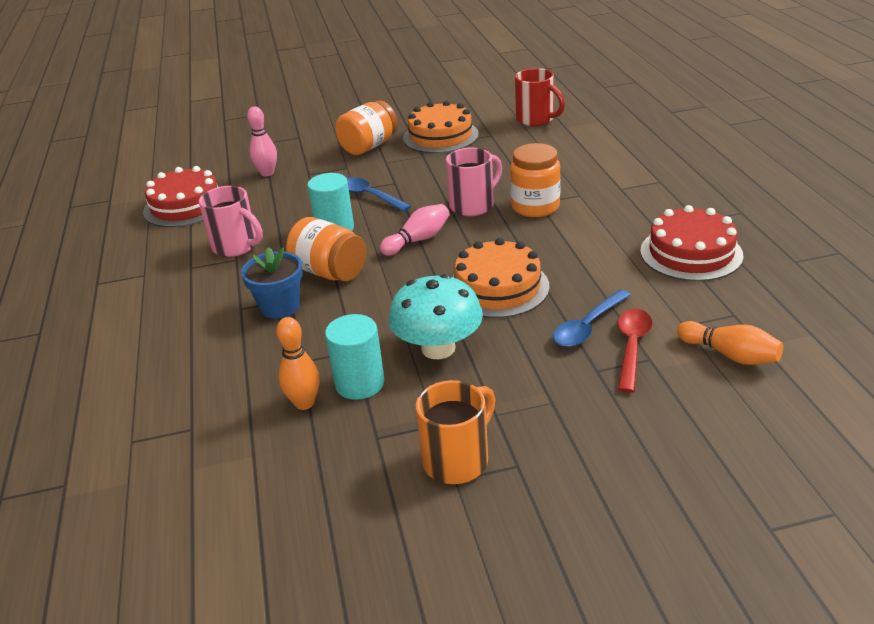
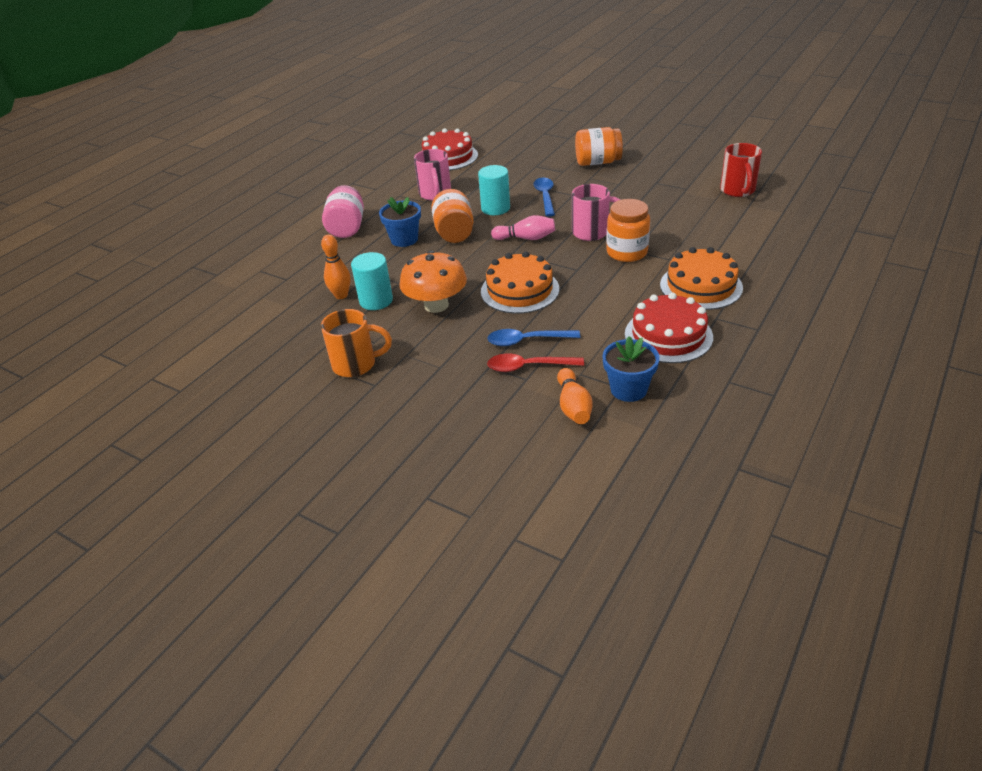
camera: 45 degrees right, 5 degrees up
(178, 331) = (347, 227): none -> pink jar
(267, 173) = (515, 155): pink bowling pin -> none
(438, 348) = (436, 305): turquoise mushroom -> orange mushroom
(440, 136) = (652, 175): orange cake -> orange cake (701, 286)
(632, 347) = (528, 367): red spoon -> red spoon turned 150 degrees counterclockwise
(743, 313) = (628, 389): none -> blue flower pot

